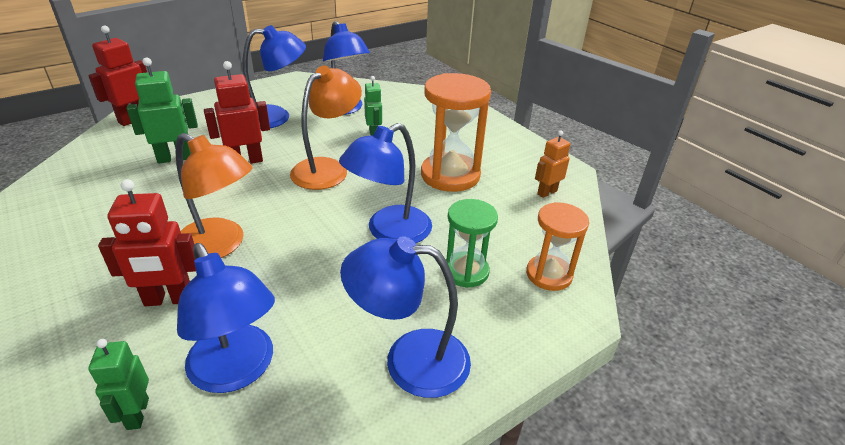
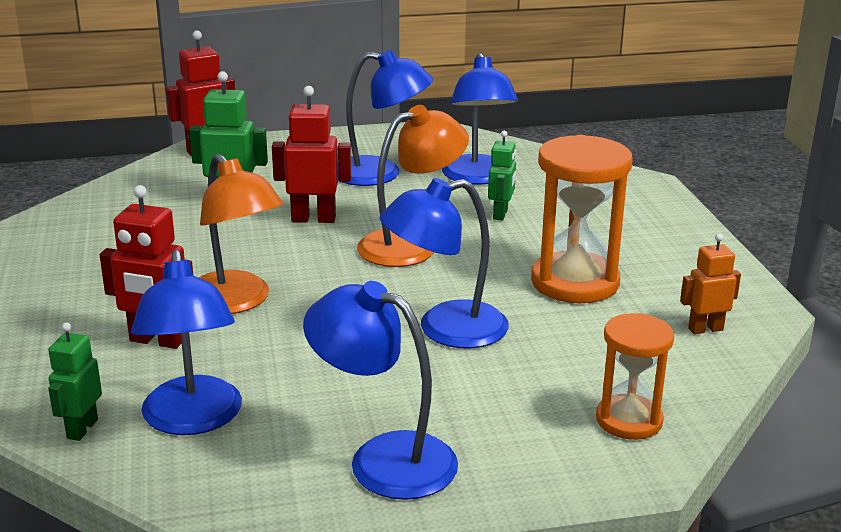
camera: 25 degrees right, 10 degrees down
(465, 271) = (516, 391): green hourglass -> none

